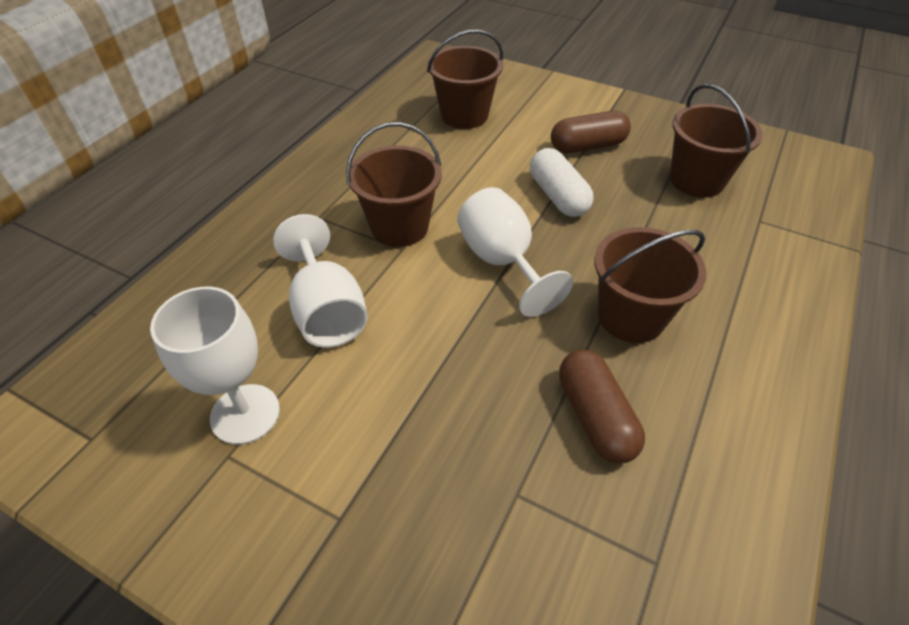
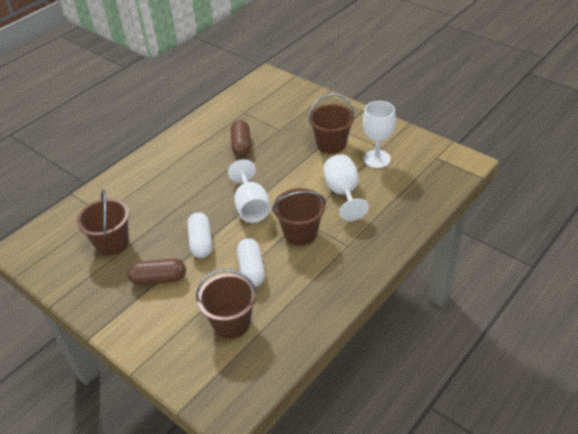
camera: 165 degrees left, 5 degrees down
(462, 169) = (251, 269): none -> white capsule
(631, 317) = (204, 176): brown bucket -> brown bucket (331, 144)

